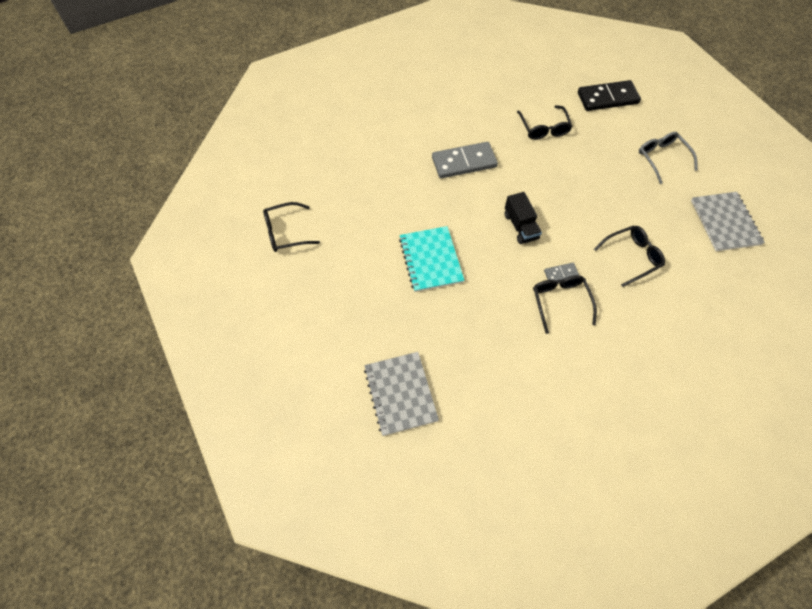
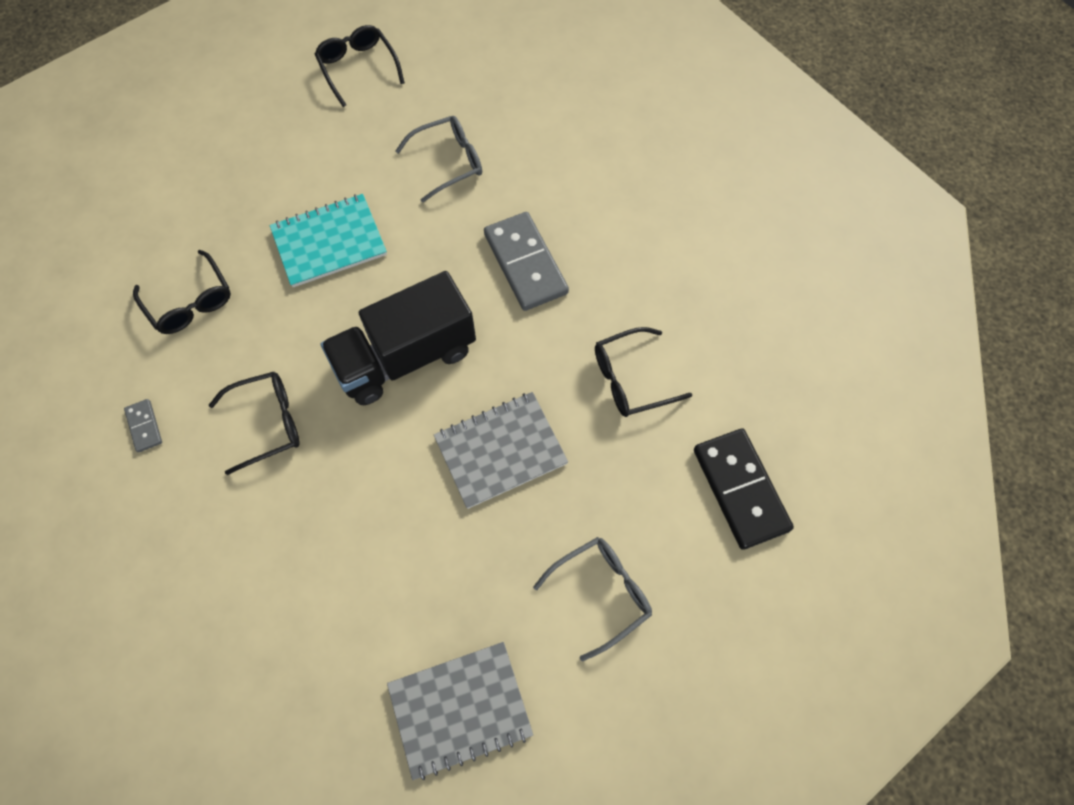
camera: 80 degrees right, 5 degrees up
(381, 190) = (448, 162): none -> grey glasses
(400, 394) = (118, 236): grey notebook -> grey notebook (500, 450)
(520, 226) = (405, 357): black truck -> black truck, size x1.81
(561, 273) = (320, 421): grey domino -> grey domino (144, 426)
(632, 257) = (362, 533): black glasses -> black glasses (190, 302)

